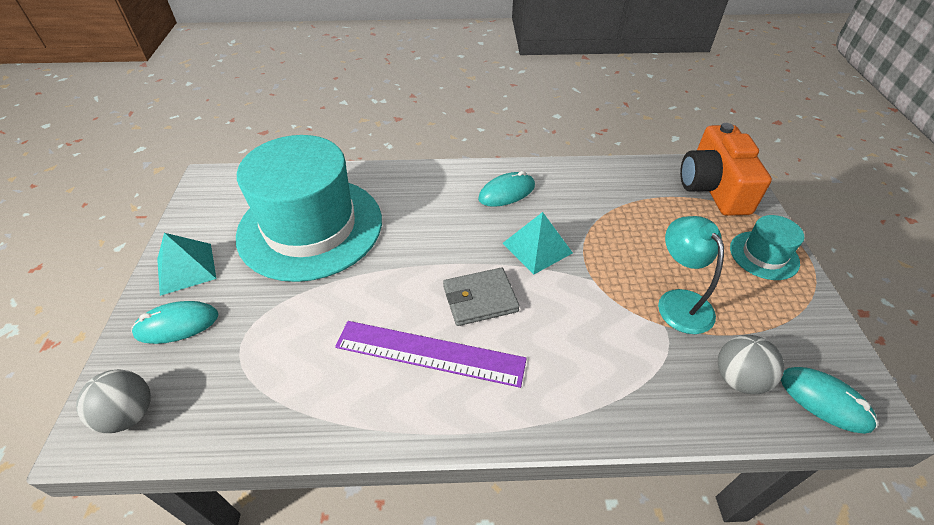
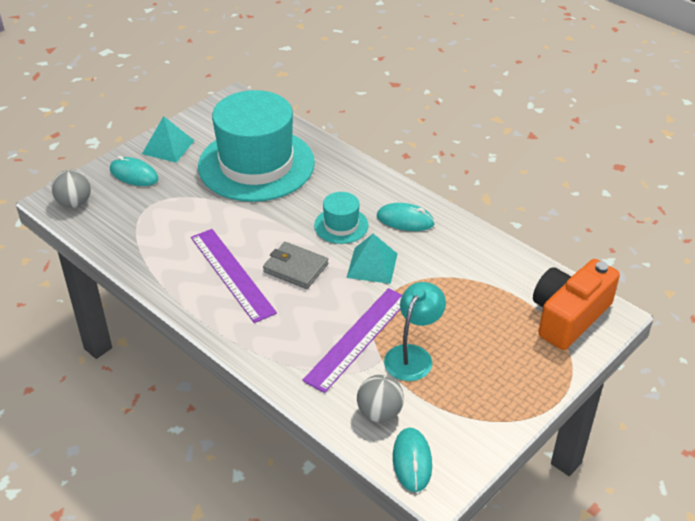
camera: 45 degrees right, 5 degrees down
(622, 323) = (358, 338): none -> purple ruler
(764, 255) = (523, 377): turquoise hat -> turquoise hat (341, 225)

